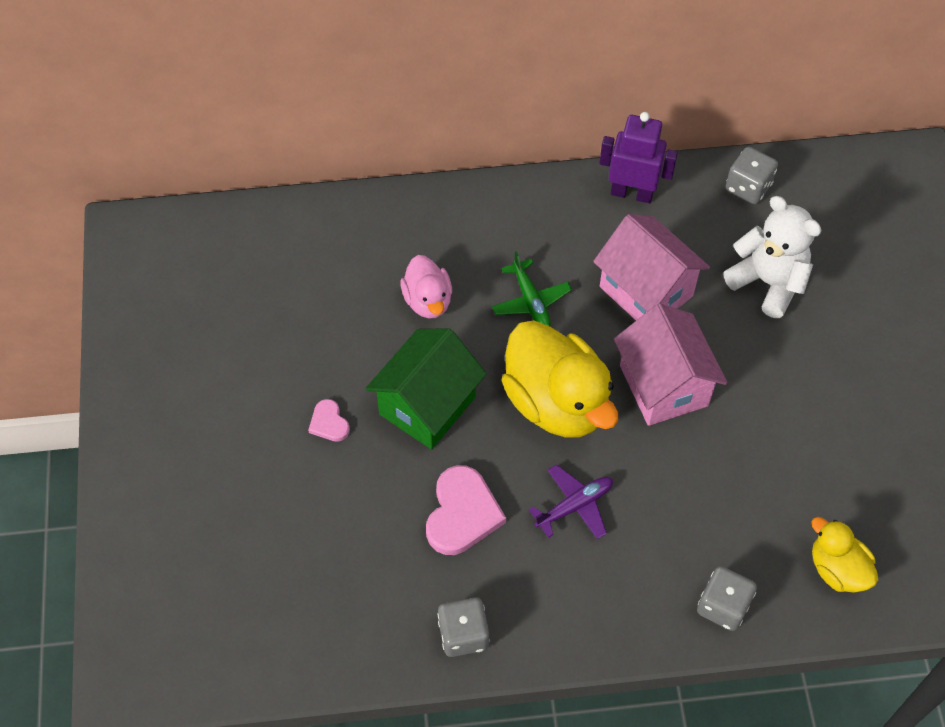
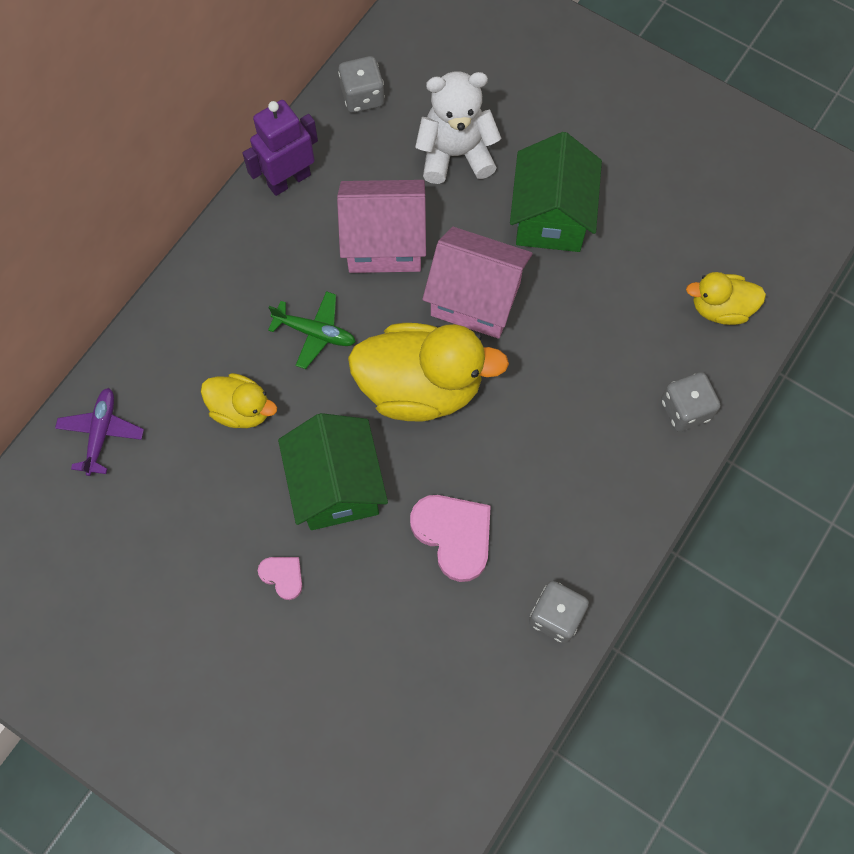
camera: 50 degrees left, 10 degrees up
(329, 423) = (283, 576): pink heart -> pink heart turned 150 degrees counterclockwise
(428, 300) = (241, 409): pink duck -> yellow duck
(574, 505) = (518, 446): purple plane -> purple plane (101, 433)
(785, 386) = (550, 217): none -> green house

